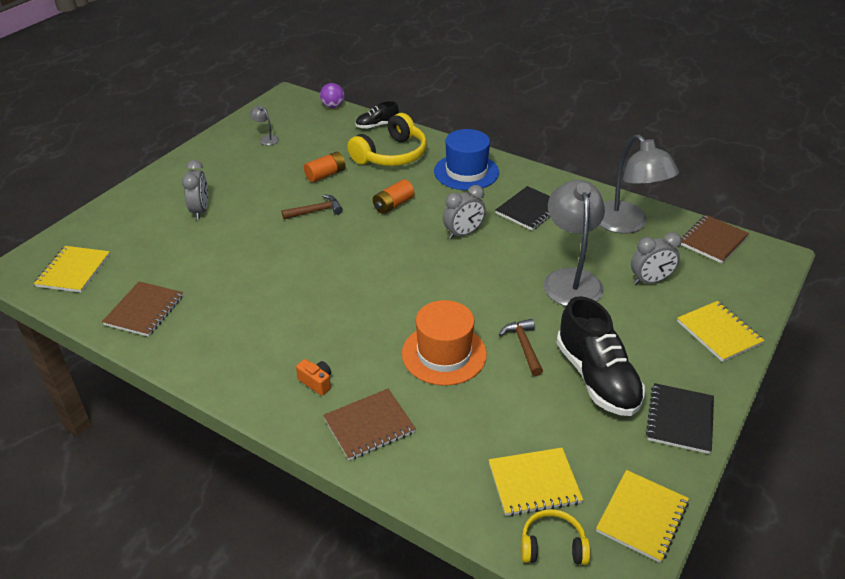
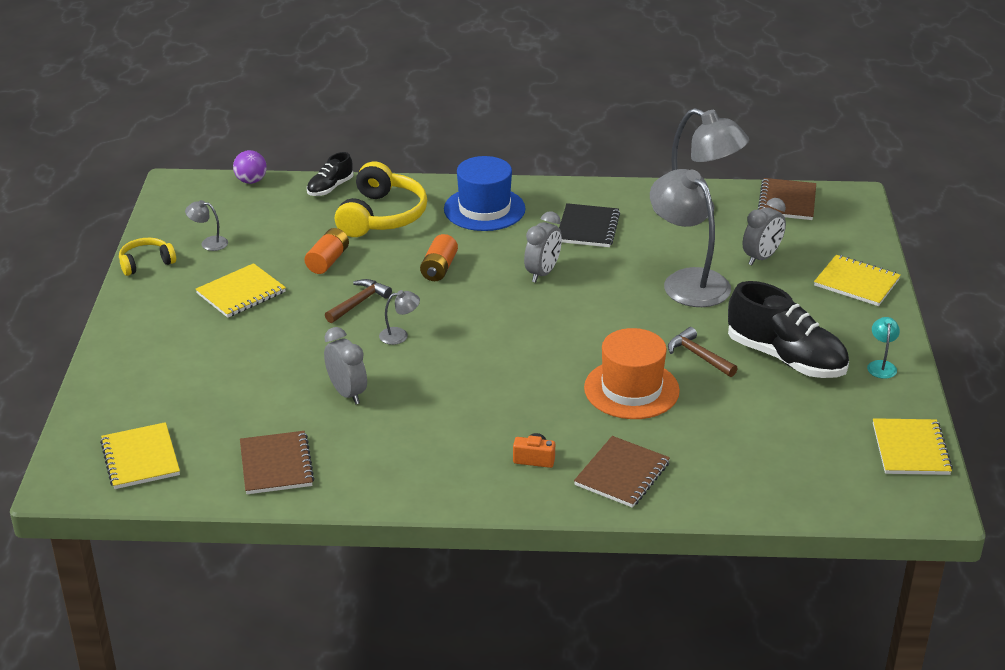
camera: 30 degrees left, 5 degrees down
(200, 210) = (220, 346): grey clock -> grey clock (347, 393)
(319, 245) = (400, 335): none -> grey lamp
(534, 483) = (806, 460): yellow notebook -> yellow notebook (241, 293)
(552, 545) = (860, 498): yellow headphones -> yellow headphones (146, 263)
(680, 419) = (881, 365): black notebook -> turquoise lamp

